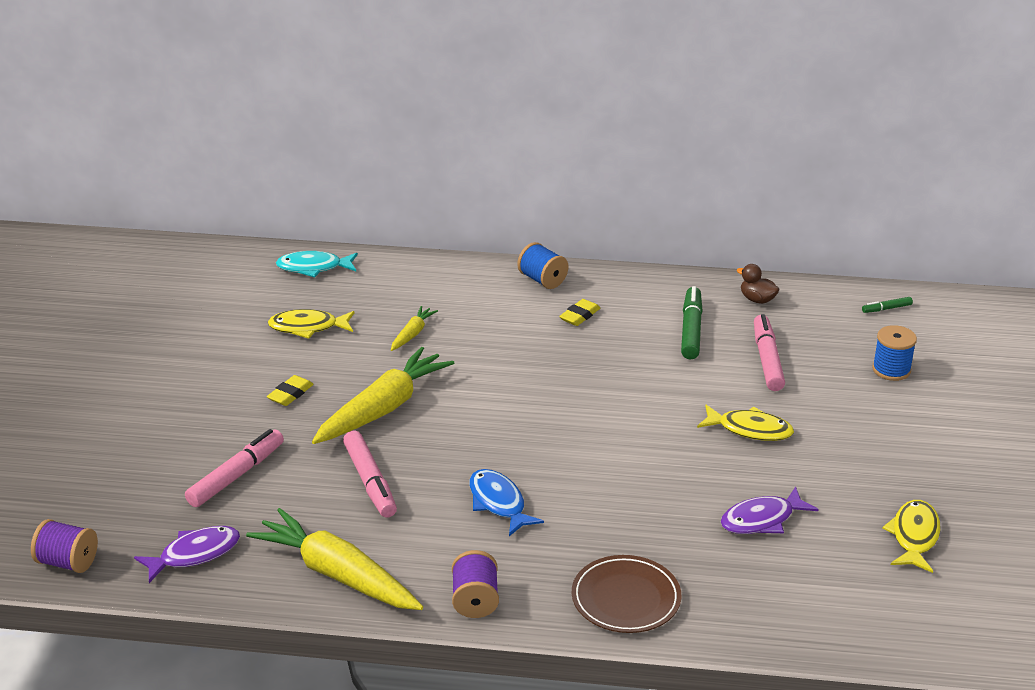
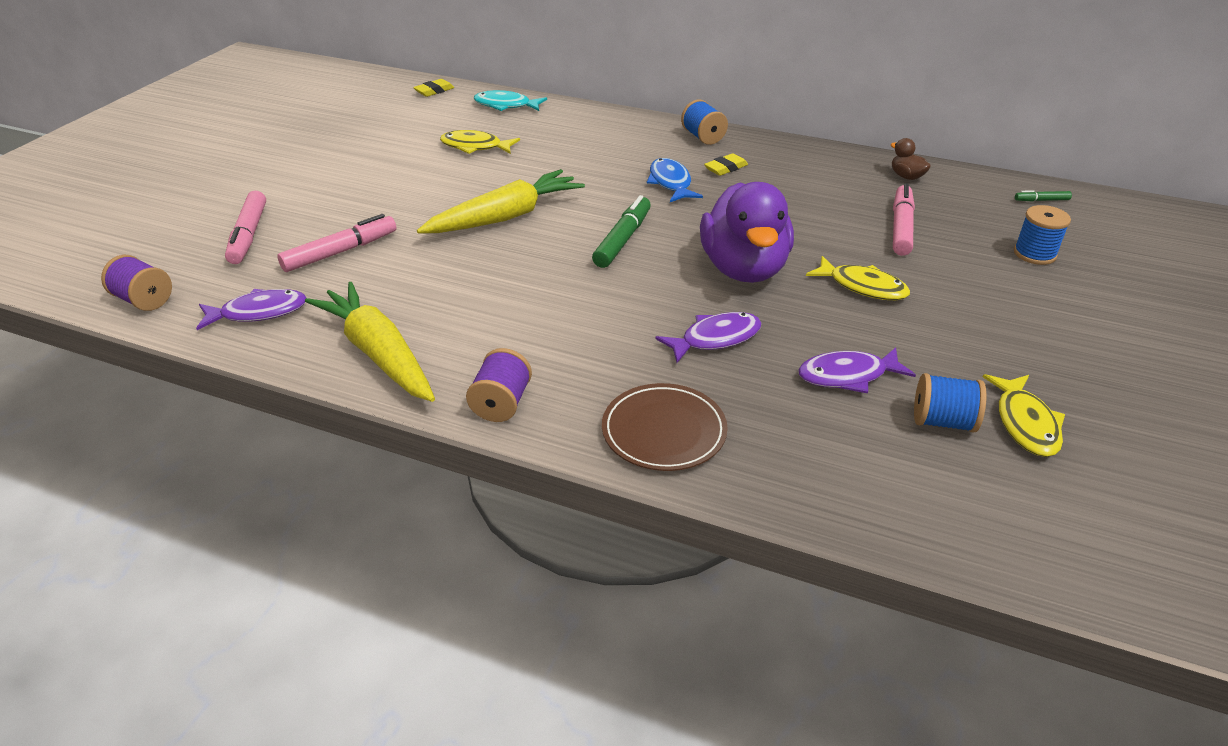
camera: 15 degrees right, 5 degrees up
(290, 394) = (429, 194): yellow eraser -> yellow eraser (434, 91)
(370, 482) = (458, 276): pink marker -> pink marker (248, 235)
(412, 334) = (564, 163): yellow carrot -> none
(498, 503) = (572, 314): blue fish -> blue fish (670, 183)
(637, 429) = (744, 269): none -> purple duck
(637, 505) = (715, 339): none -> purple fish
(691, 330) = (831, 193): green marker -> green marker (623, 239)
(849, 547) = (943, 421): none -> blue spool
(914, 536) = (1025, 423): yellow fish -> yellow fish turned 150 degrees clockwise

